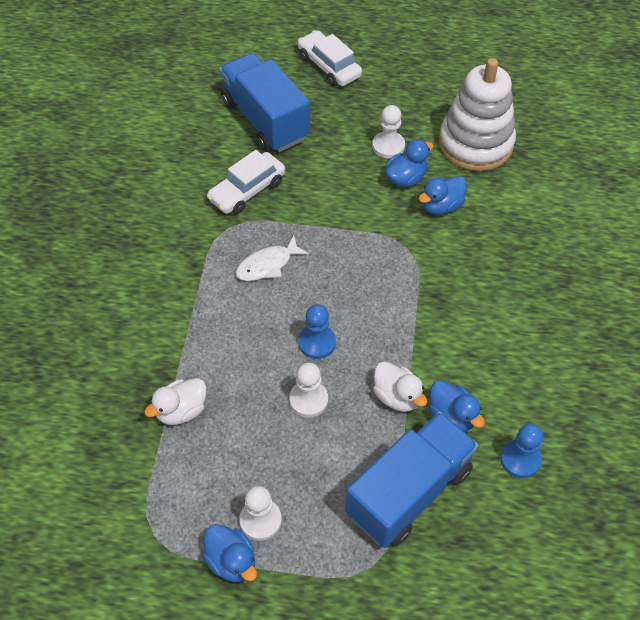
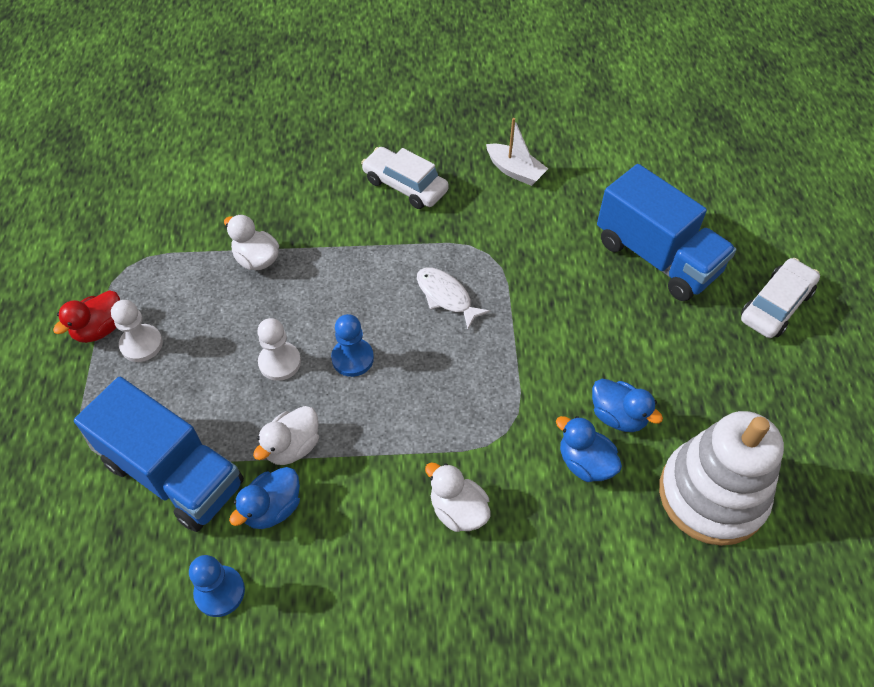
camera: 80 degrees right, 0 degrees up
(138, 190) = (515, 171): none -> white boat
(231, 561) = (100, 329): blue duck -> red duck
(247, 190) = (545, 260): white car -> white car (405, 185)
(265, 120) = (656, 257): blue truck -> blue truck turned 90 degrees clockwise
(388, 146) = (665, 389): white pawn -> none
(469, 290) = (458, 510): none -> white duck

